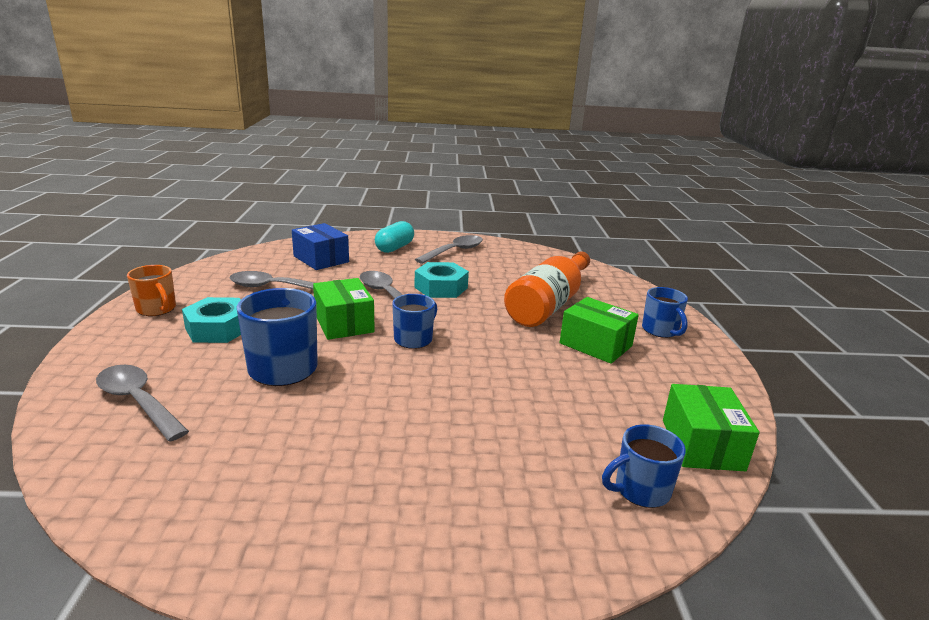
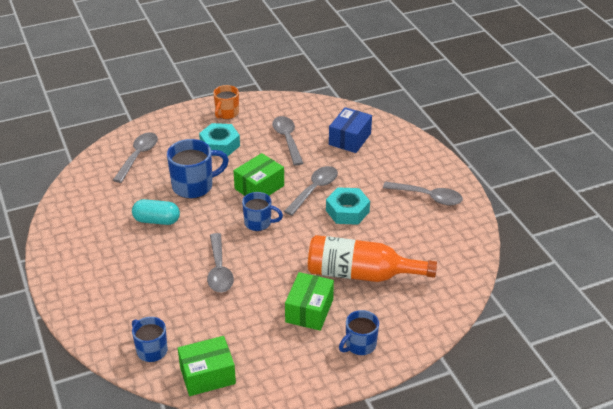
camera: 70 degrees right, 15 degrees up
(394, 248) = (405, 164): turquoise capsule -> turquoise capsule (157, 220)
(487, 388) = (219, 270): none -> grey spoon

